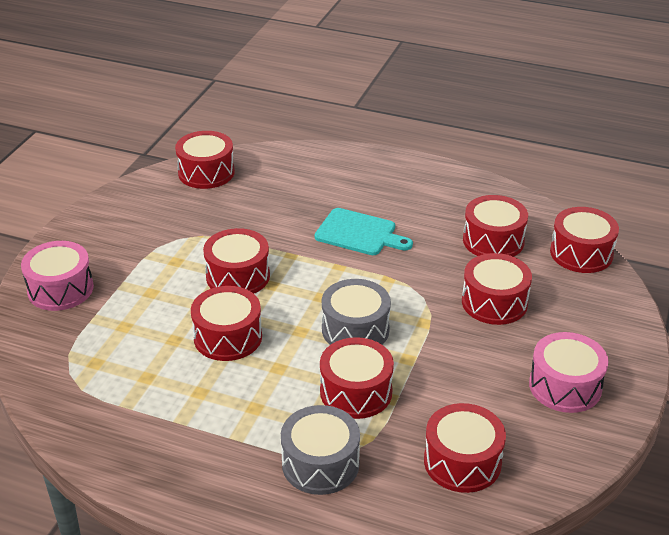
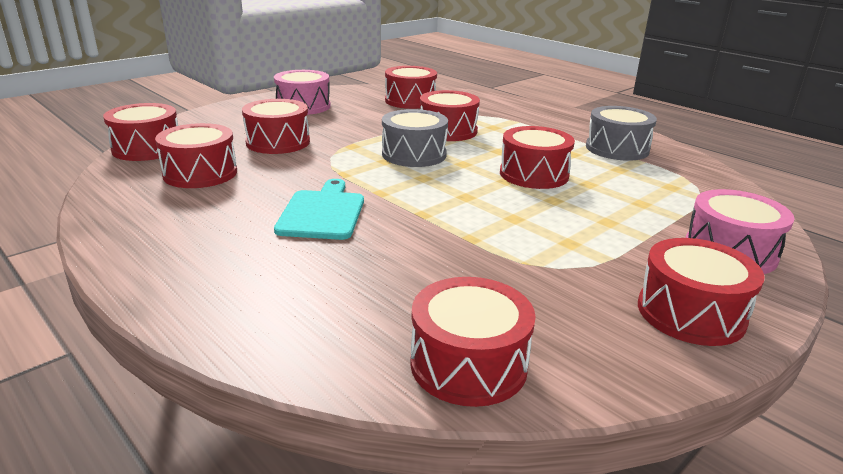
camera: 155 degrees left, 10 degrees down
(238, 276) = (498, 211): red drum -> red drum (690, 313)
(320, 464) = (499, 115): grey drum -> grey drum (617, 149)
(359, 233) = (323, 212): turquoise cutting board -> turquoise cutting board turned 45 degrees clockwise

